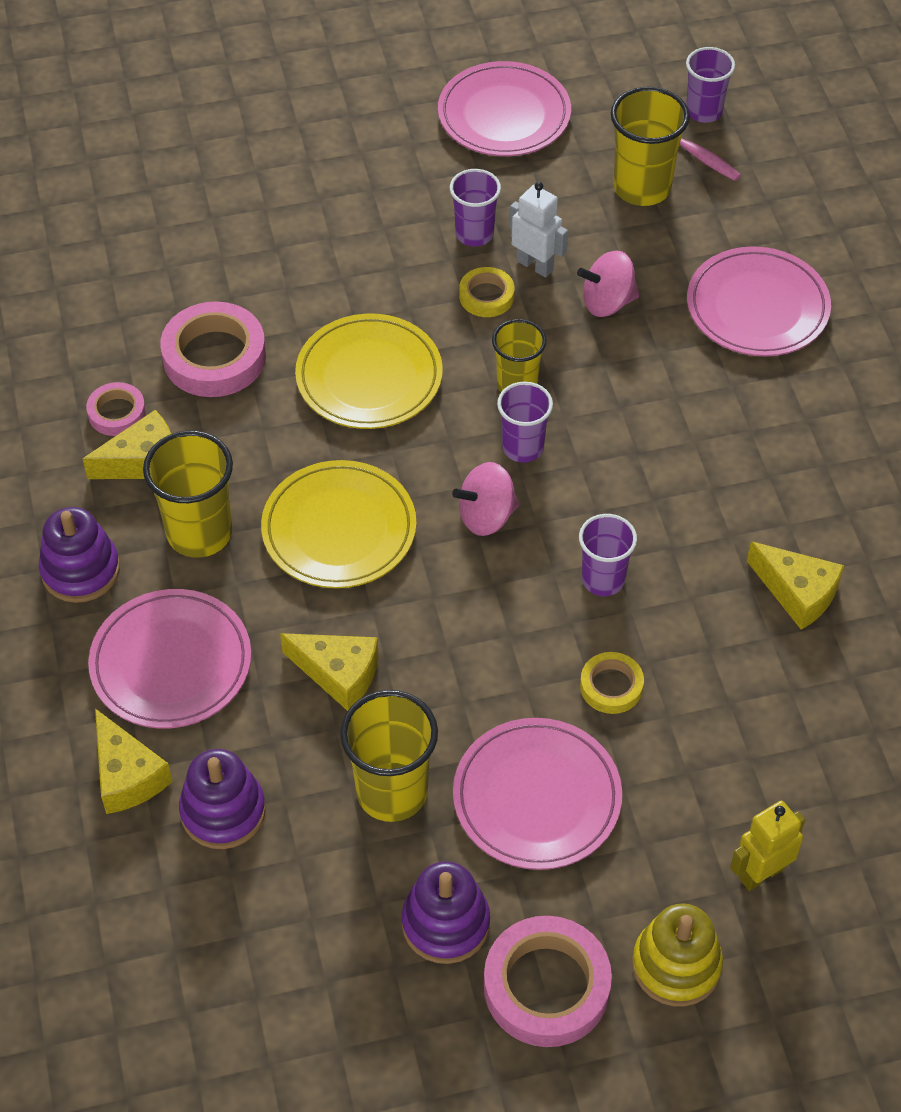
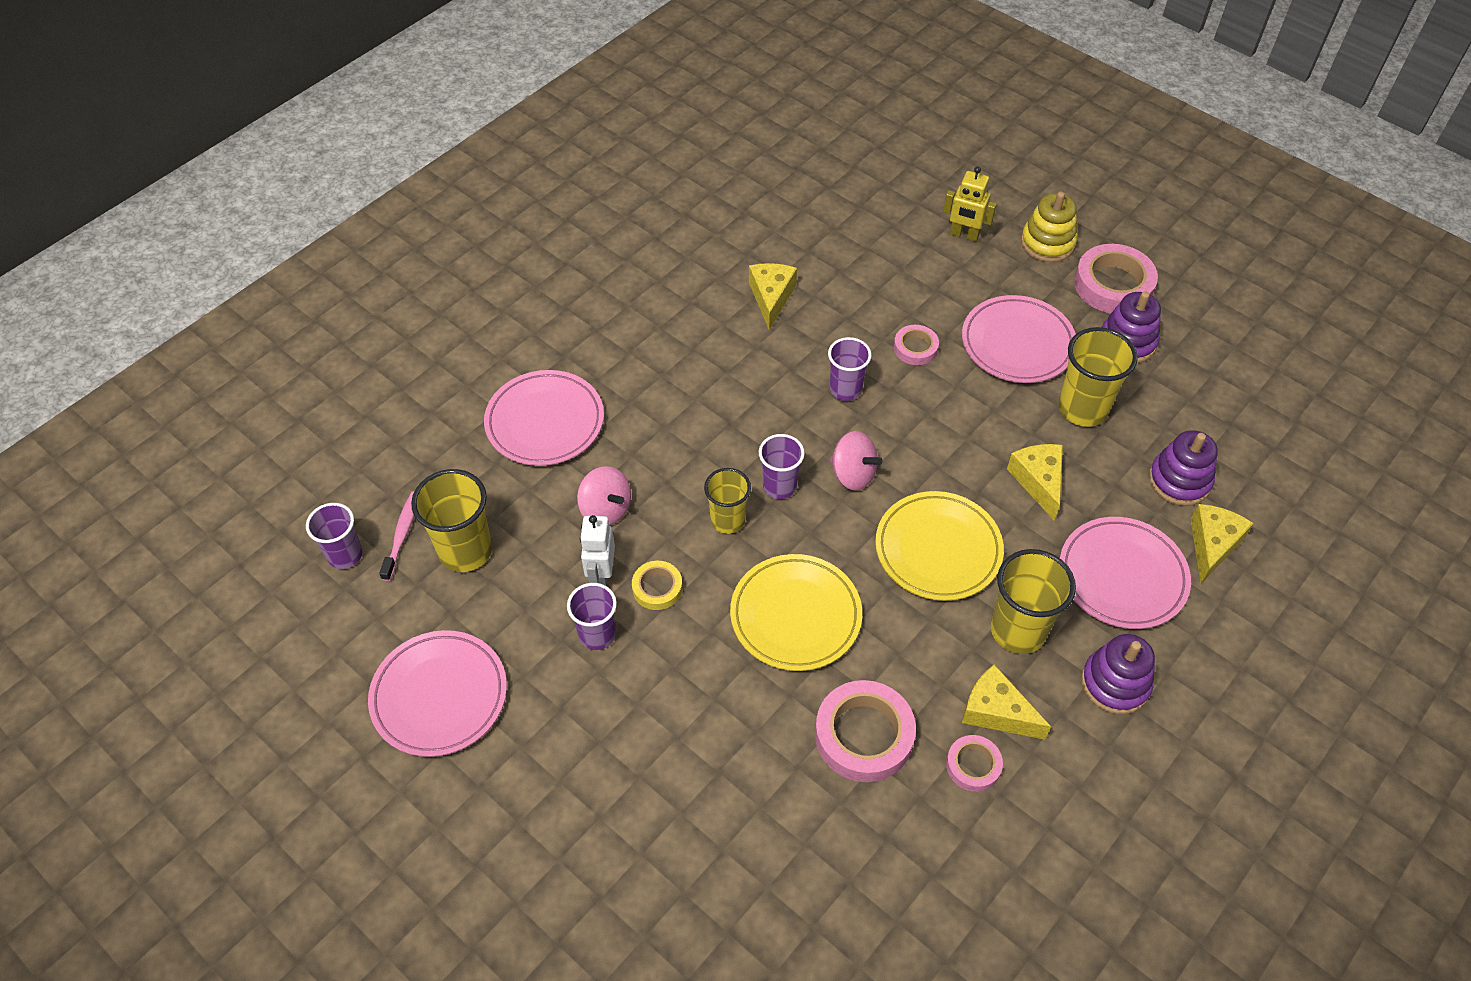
camera: 125 degrees left, 0 degrees up
(611, 686) = (915, 348): yellow tape -> pink tape

